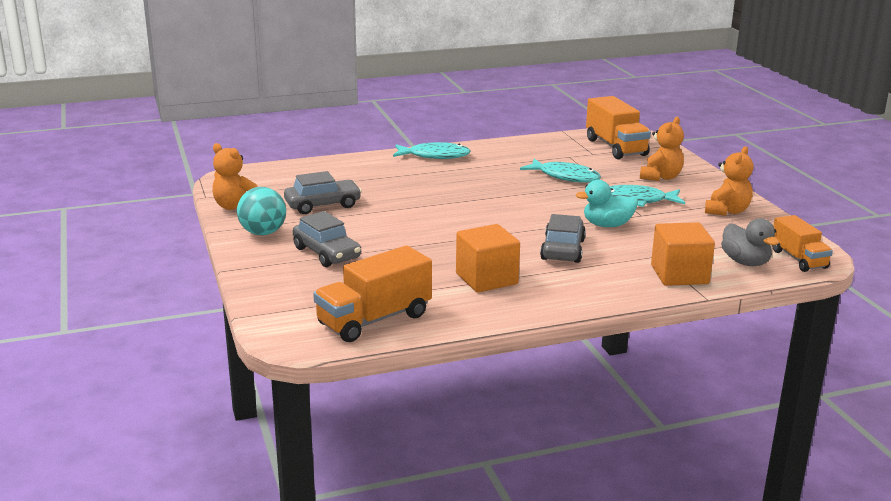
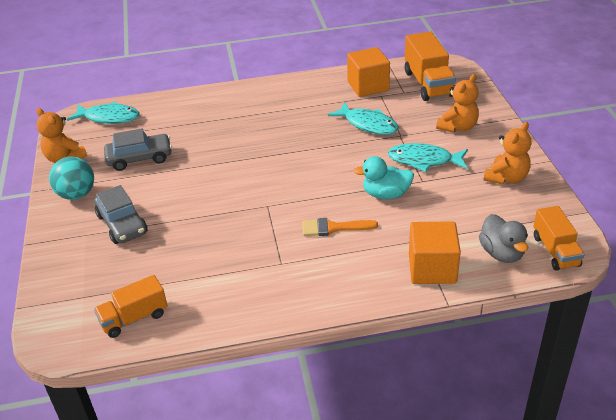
camera: 10 degrees right, 15 degrees up
(374, 320) = (134, 318): orange truck -> orange truck, size x0.64
(435, 156) = (259, 93): turquoise fish -> turquoise fish (109, 118)
(486, 279) = (251, 266): orange cube -> orange cube (368, 86)
(562, 250) = (333, 228): grey car -> orange brush

